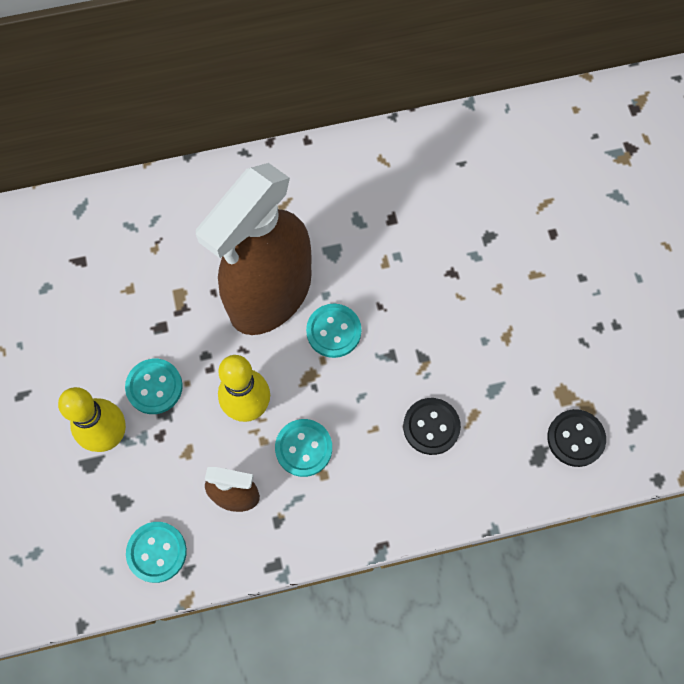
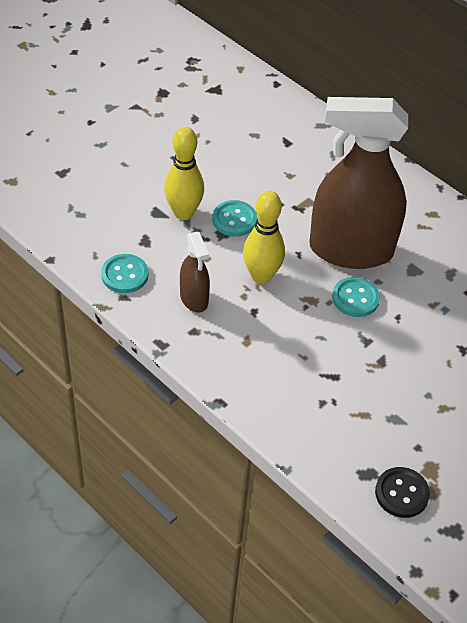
camera: 55 degrees right, 20 degrees down
(303, 448) = (256, 321): turquoise button -> none
(431, 427) = (333, 391): black button -> none

